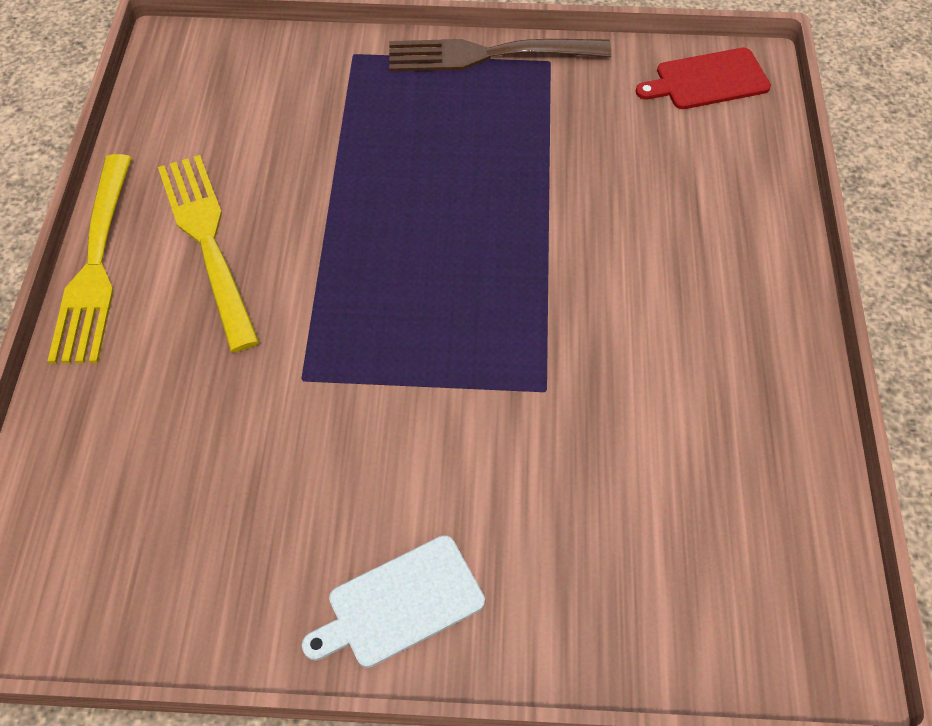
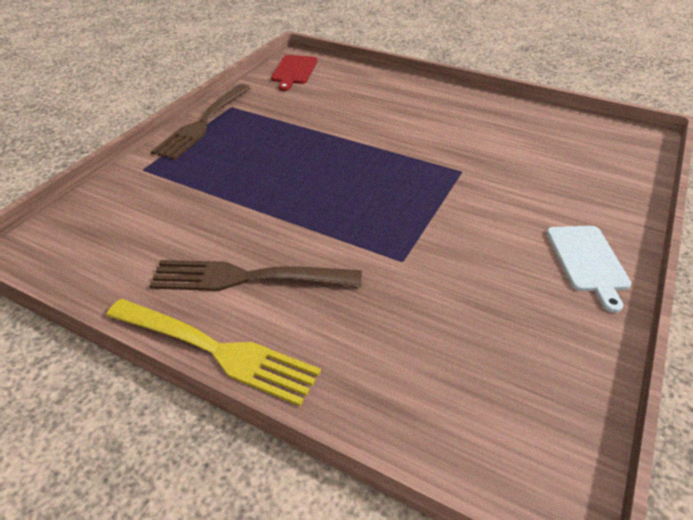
camera: 65 degrees left, 15 degrees down
(208, 243) = (249, 277): yellow fork -> brown fork

